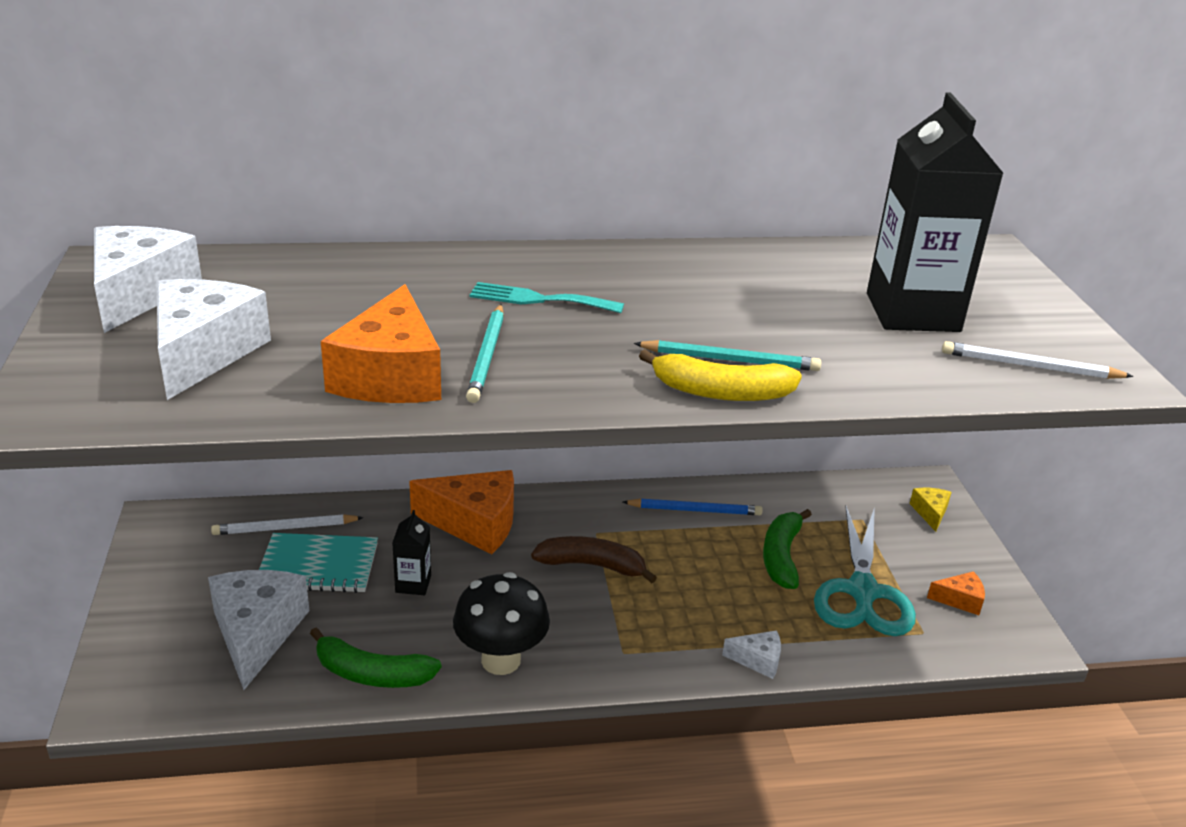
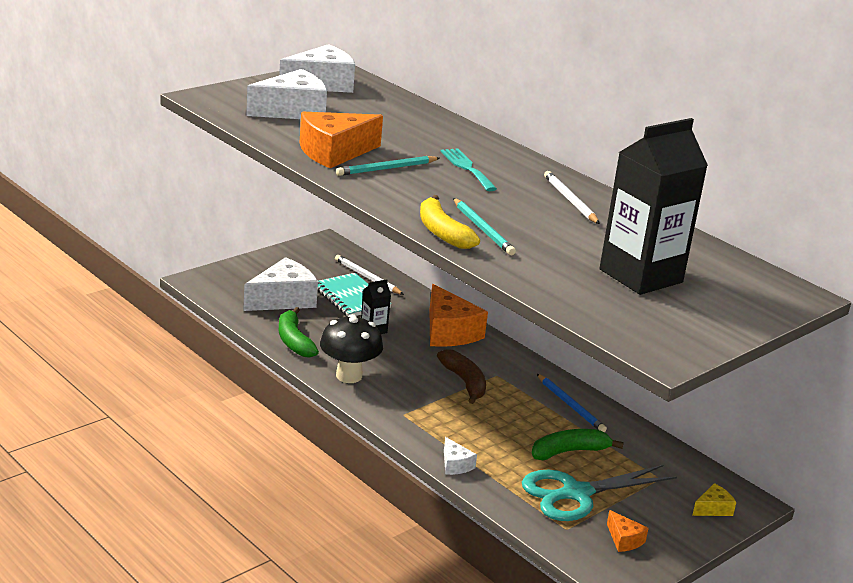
camera: 55 degrees right, 5 degrees down
(1030, 366) = (629, 323): white pencil -> white pencil (570, 200)

